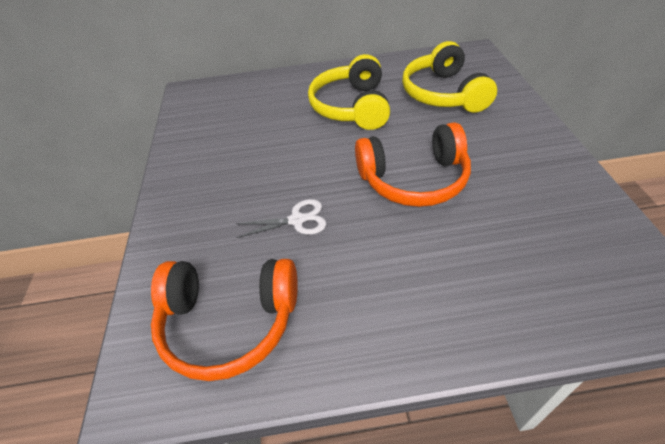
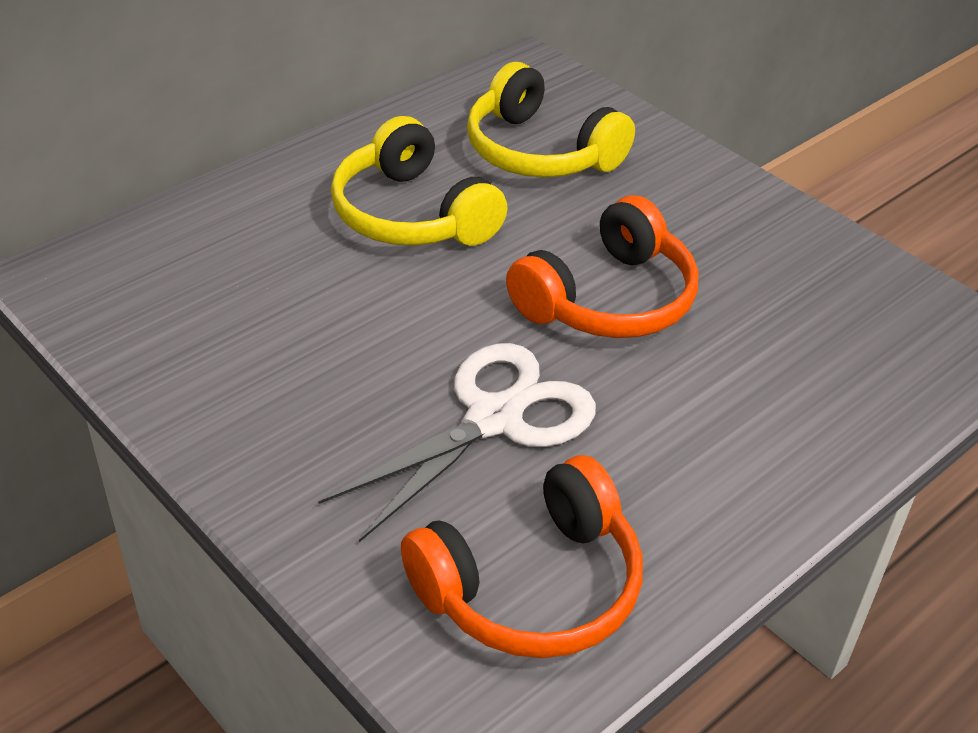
camera: 40 degrees left, 5 degrees down
(297, 220) = (494, 418): white scissors -> white scissors, size x1.93

